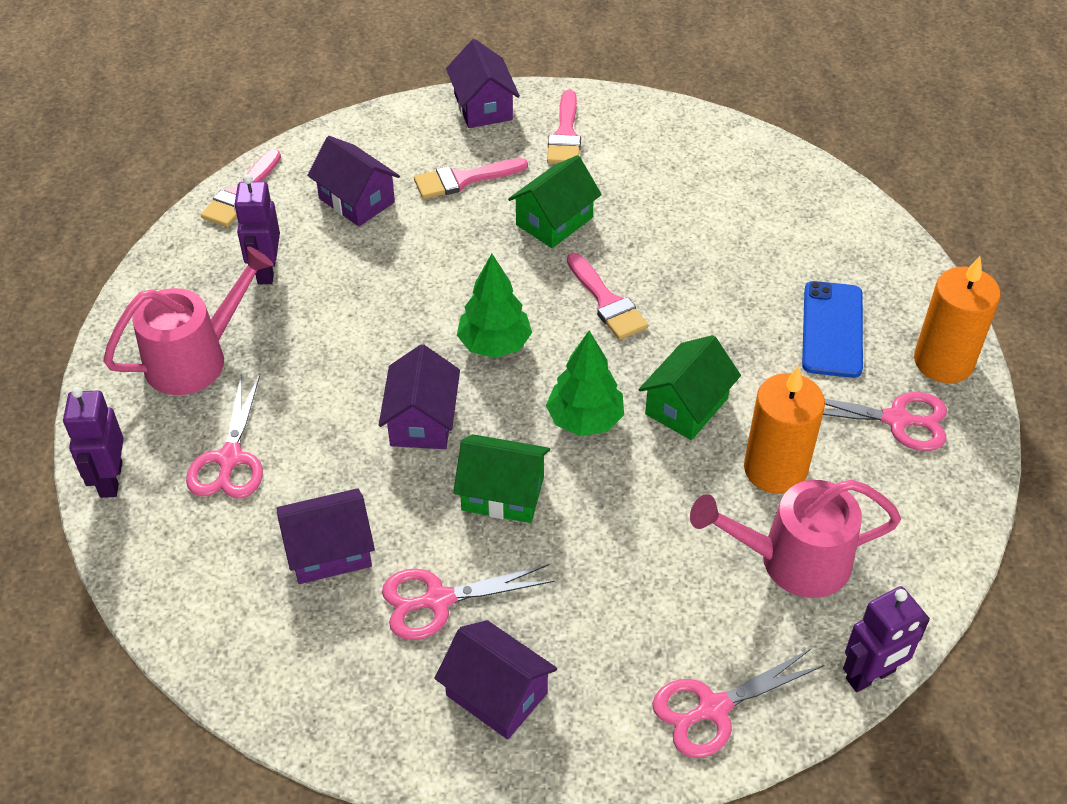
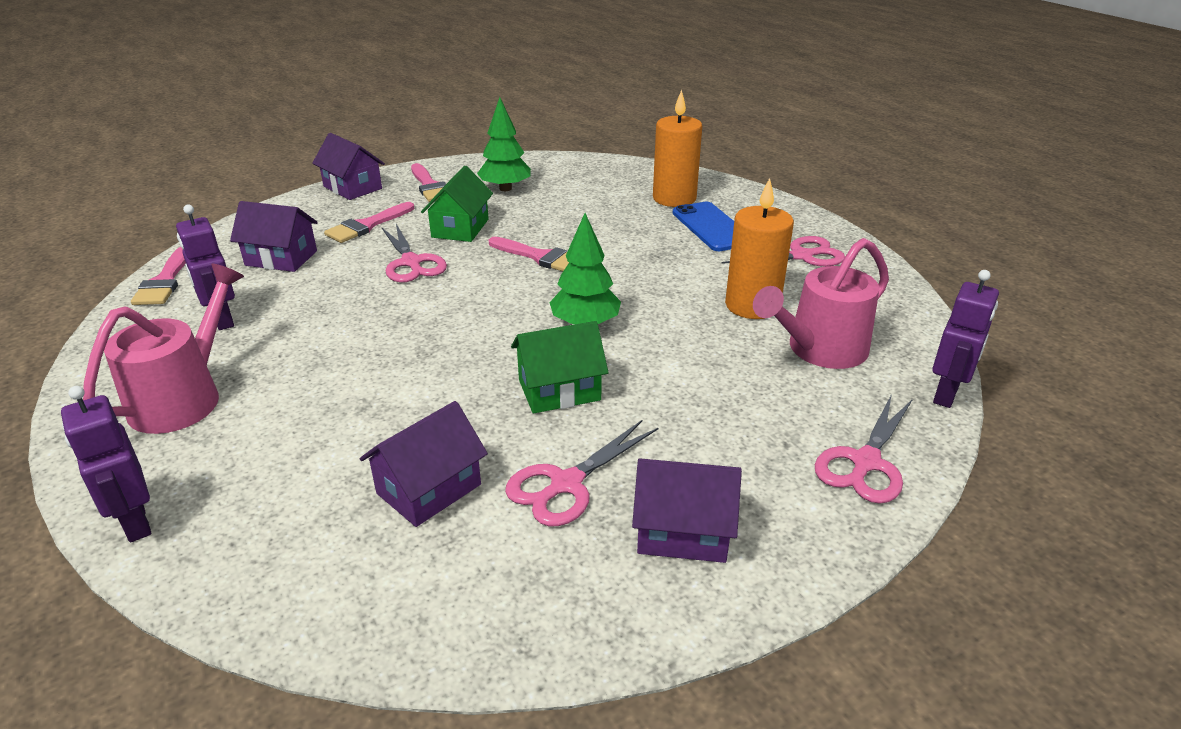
camera: 30 degrees left, 15 degrees down
(230, 459) = (270, 458): pink scissors -> pink scissors (411, 262)
(422, 421) = (446, 368): purple house -> none
(494, 344) = (471, 304): green tree -> green tree (505, 188)
(686, 406) = (654, 293): green house -> none
(943, 361) = (797, 222): orange candle -> orange candle (674, 198)

